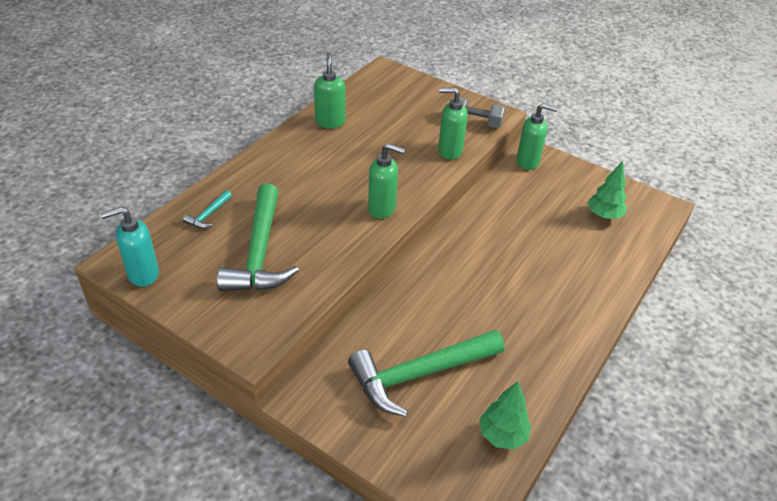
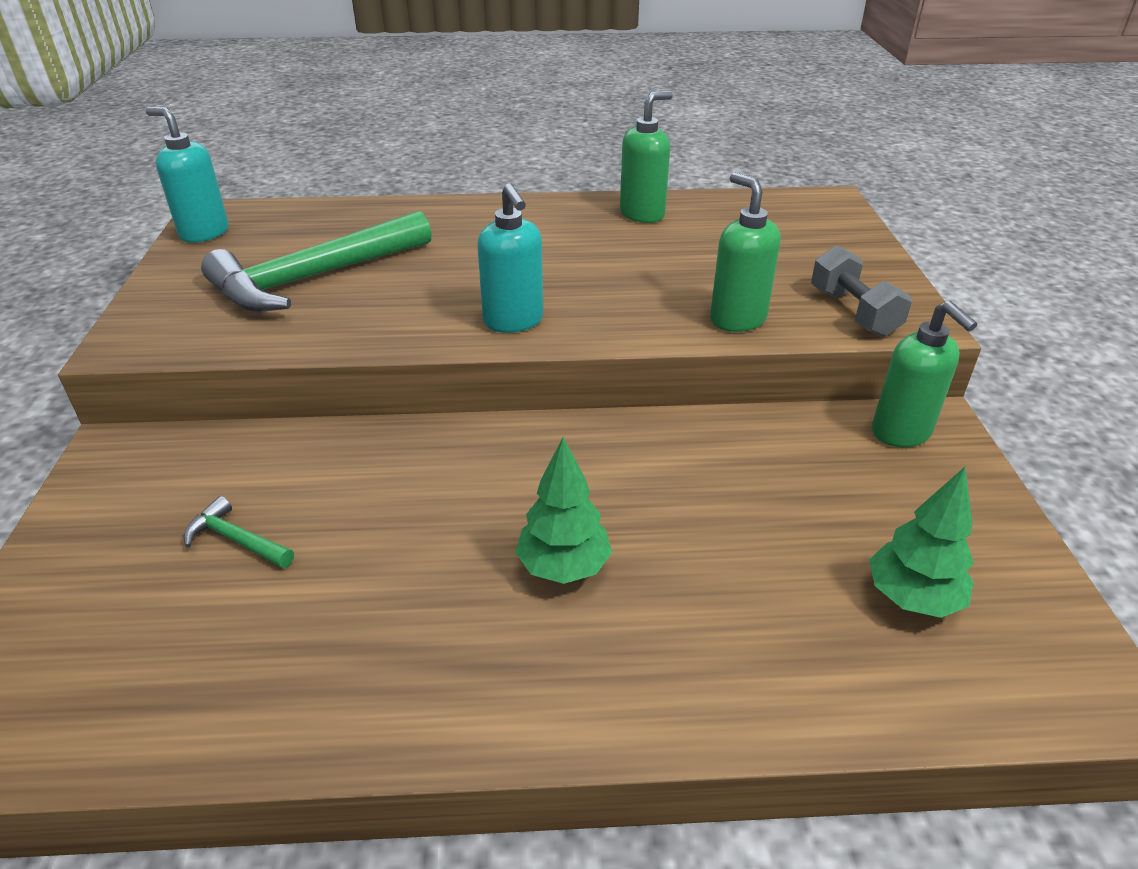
camera: 55 degrees right, 5 degrees down
(208, 215) = (348, 223): turquoise hammer -> none
(382, 209) = (513, 321): green soap dispenser -> turquoise soap dispenser
(419, 375) = (236, 540): green hammer -> green hammer, size x0.42
(502, 435) = (149, 709): green tree -> green tree (563, 567)

